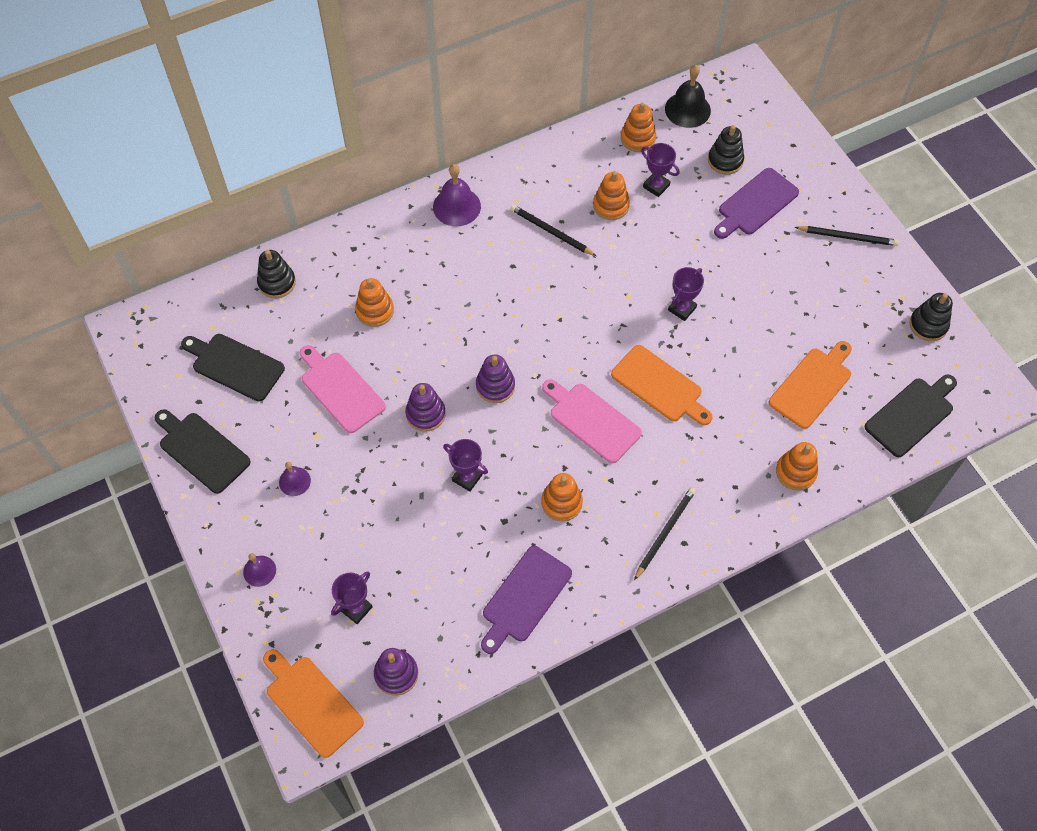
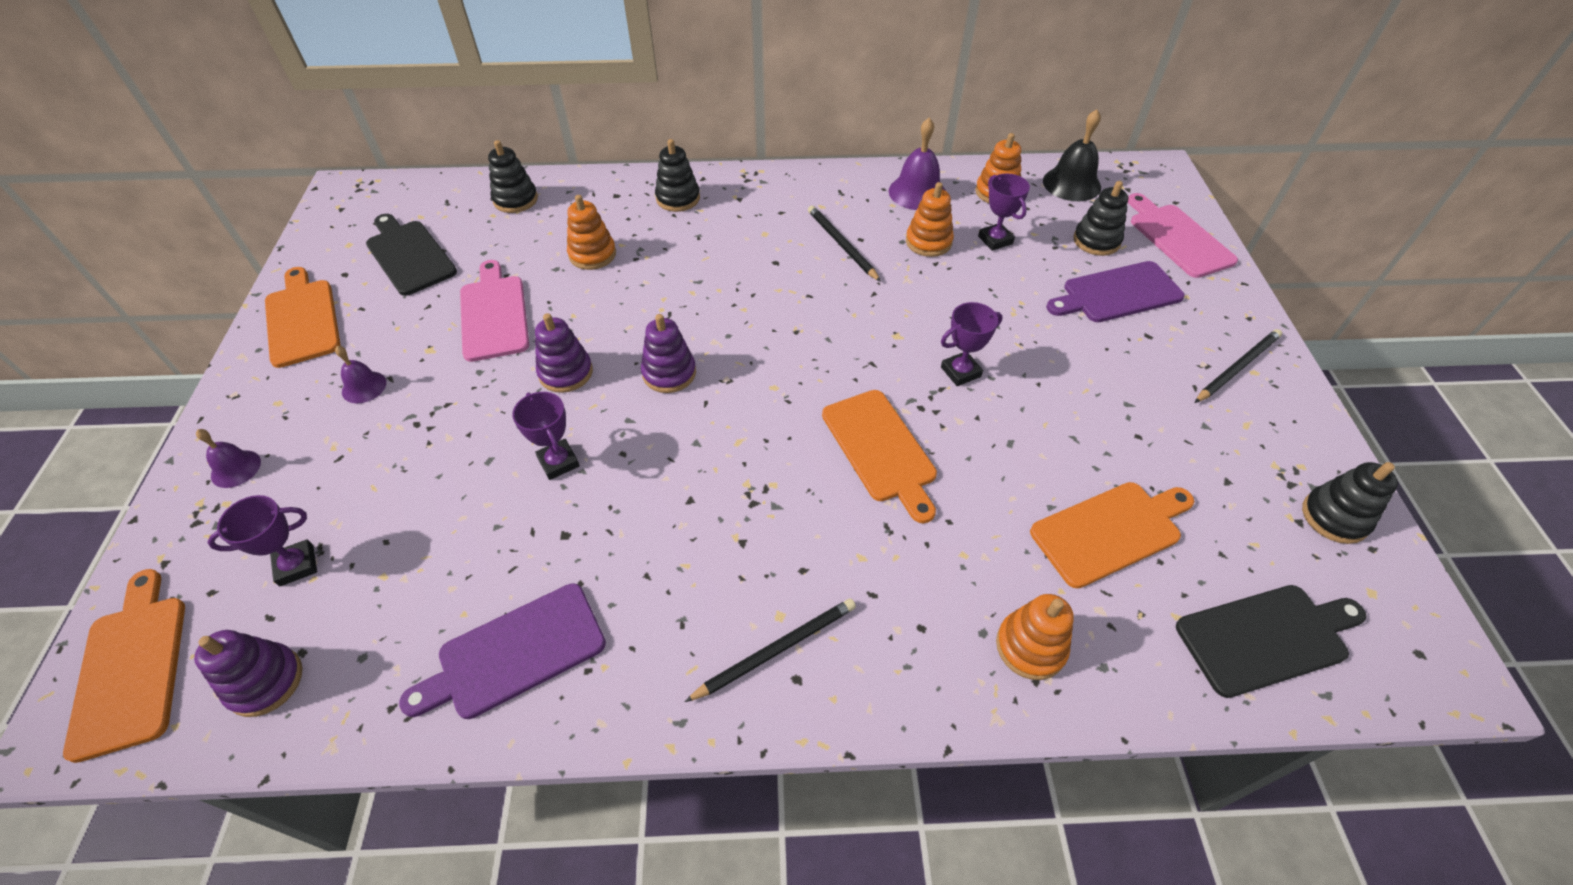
camera: 25 degrees right, 10 degrees down
(202, 450) = (302, 319): black cutting board -> orange cutting board
(404, 233) = (678, 198): none -> black stacking toy
(456, 206) = (751, 192): purple bell -> purple bell (917, 192)
(561, 502) = (656, 543): orange stacking toy -> none
(592, 420) = (764, 456): pink cutting board -> pink cutting board (1178, 238)
(848, 237) = (1237, 367): black pencil -> black pencil turned 75 degrees counterclockwise

